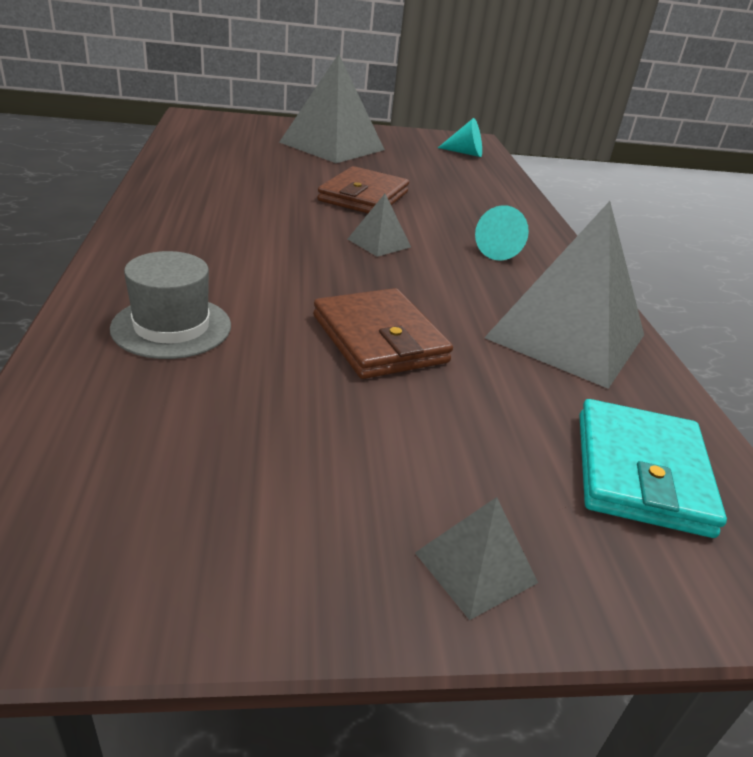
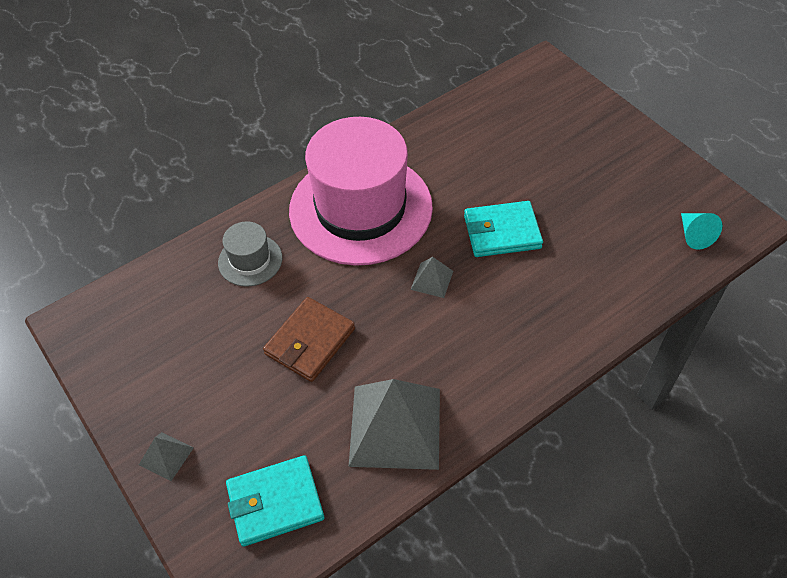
camera: 65 degrees right, 20 degrees up
(216, 235) = (360, 208): none -> pink hat
(332, 146) = (586, 159): grey pyramid -> none
(363, 197) = (502, 232): brown wallet -> turquoise wallet
(500, 251) = (492, 346): turquoise cone -> none

